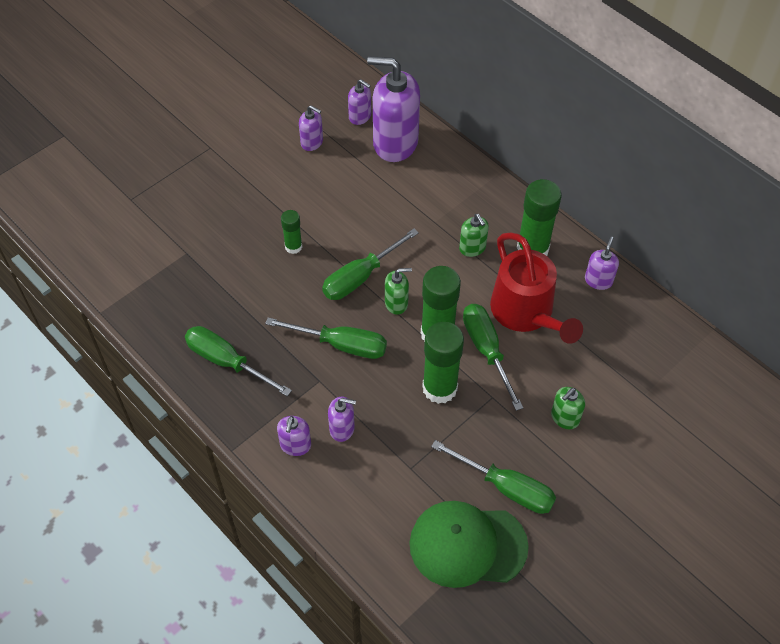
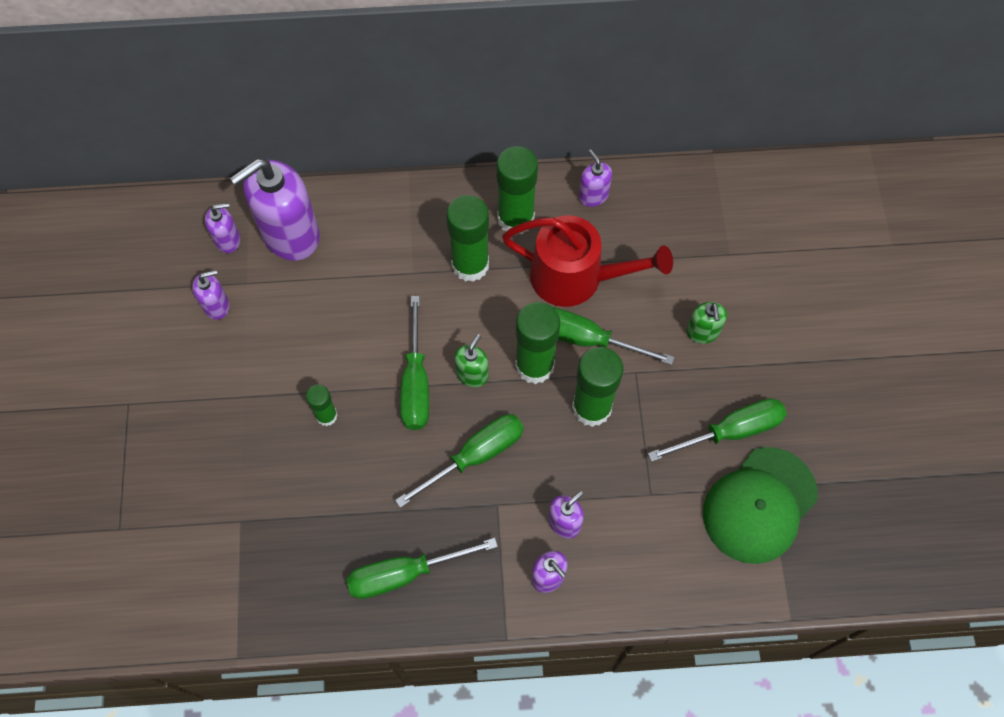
camera: 50 degrees left, 10 degrees up
(472, 248) = (470, 265): green soap dispenser -> green glue stick

